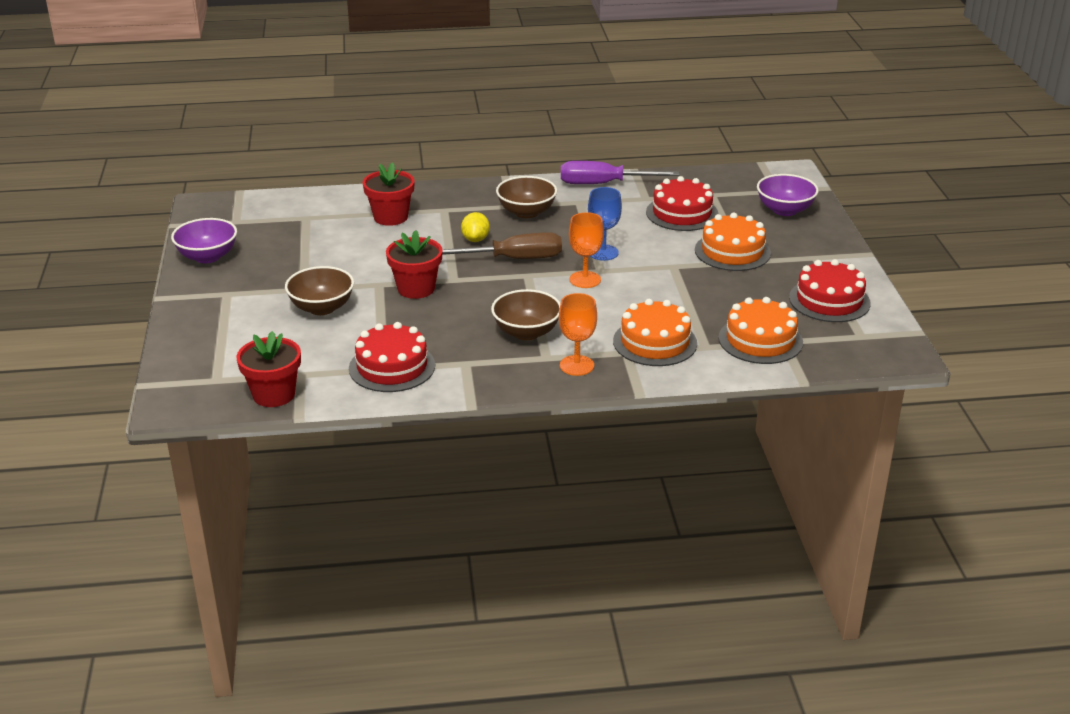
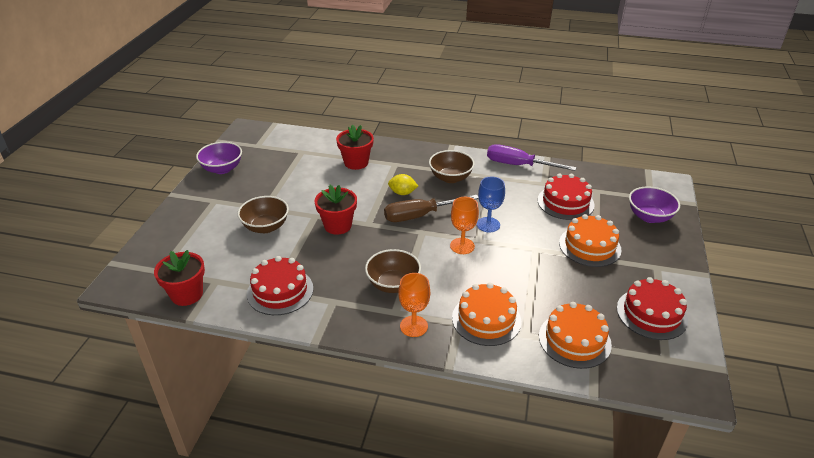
camera: 20 degrees right, 5 degrees up
(475, 239) = (402, 193): yellow lemon -> yellow lemon turned 75 degrees clockwise
(513, 259) = (420, 216): brown screwdriver -> brown screwdriver turned 150 degrees clockwise

